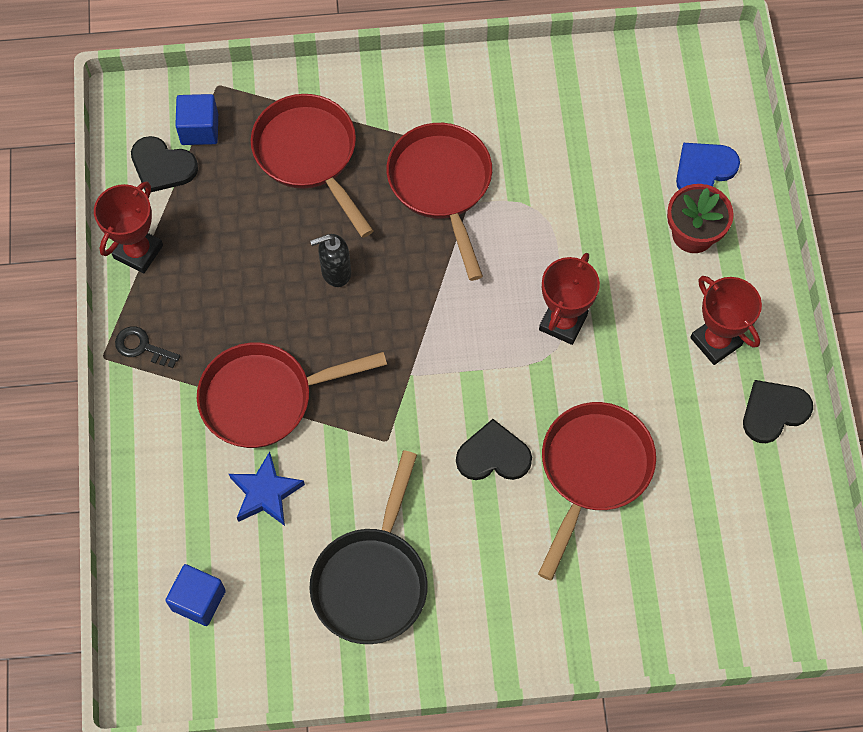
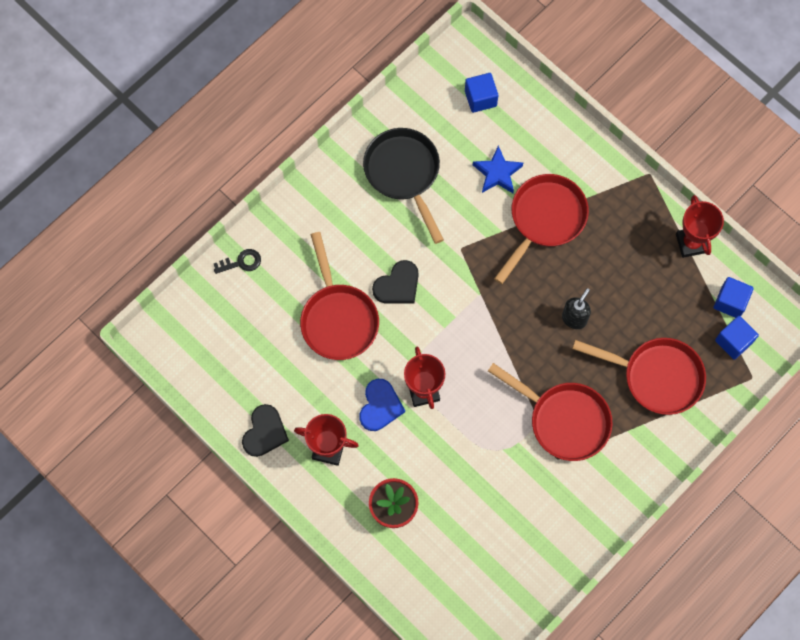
camera: 140 degrees right, 5 degrees up
(142, 347) = (635, 195): black key -> black key (241, 262)
(162, 166) = (730, 302): black heart -> blue cube
(704, 170) = (420, 559): blue heart -> blue heart (380, 406)

